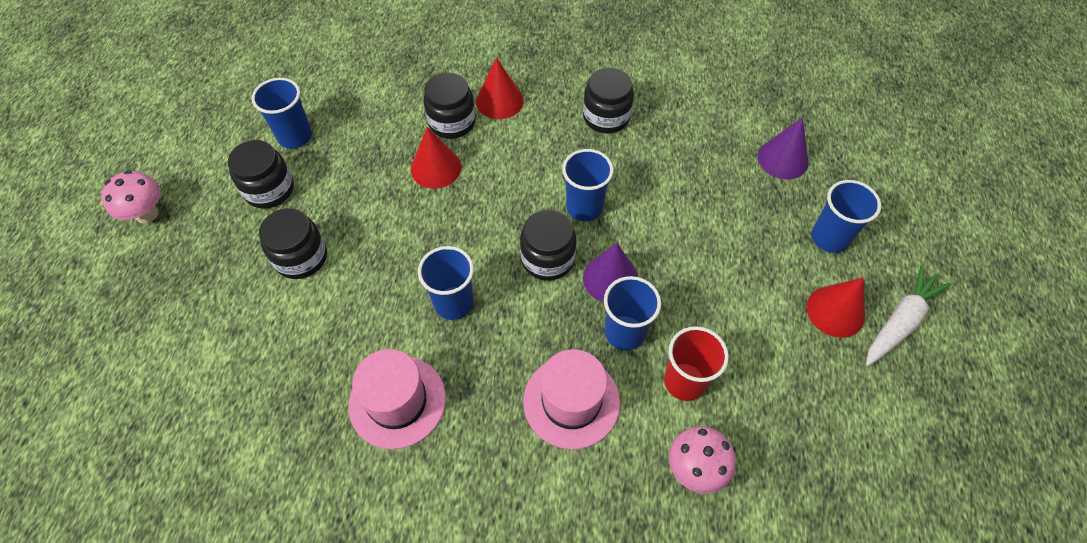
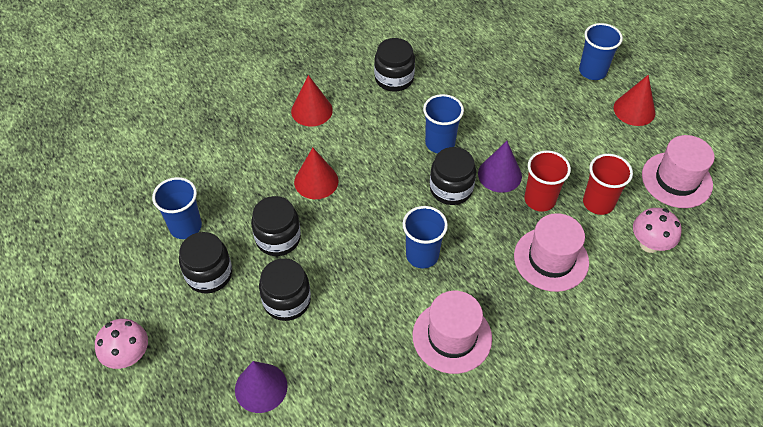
camera: 40 degrees left, 5 degrees down
(452, 122) = (293, 144): black jar -> black jar (278, 238)
(624, 332) = (539, 200): blue cup -> red cup
(783, 159) = (524, 41): purple cone -> purple cone (261, 387)
(804, 423) = (676, 180): none -> pink hat
(899, 322) = (669, 94): white carrot -> none

